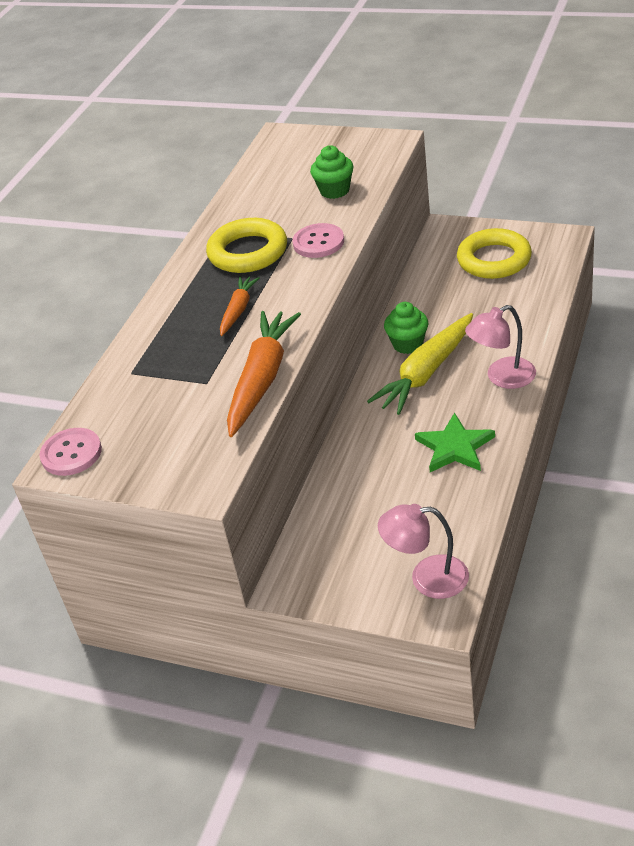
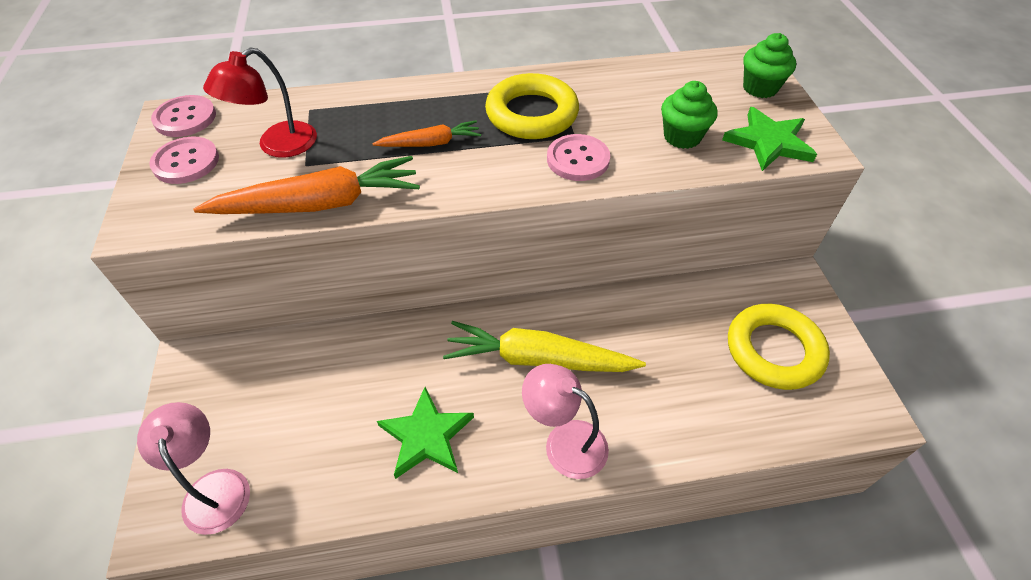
camera: 55 degrees right, 10 degrees up
(141, 455) = (186, 162): none -> pink button
(167, 396) = (277, 146): none -> red lamp
(370, 157) = (768, 142): none -> green star
(408, 344) = (577, 323): green cupcake -> green cupcake (760, 88)

